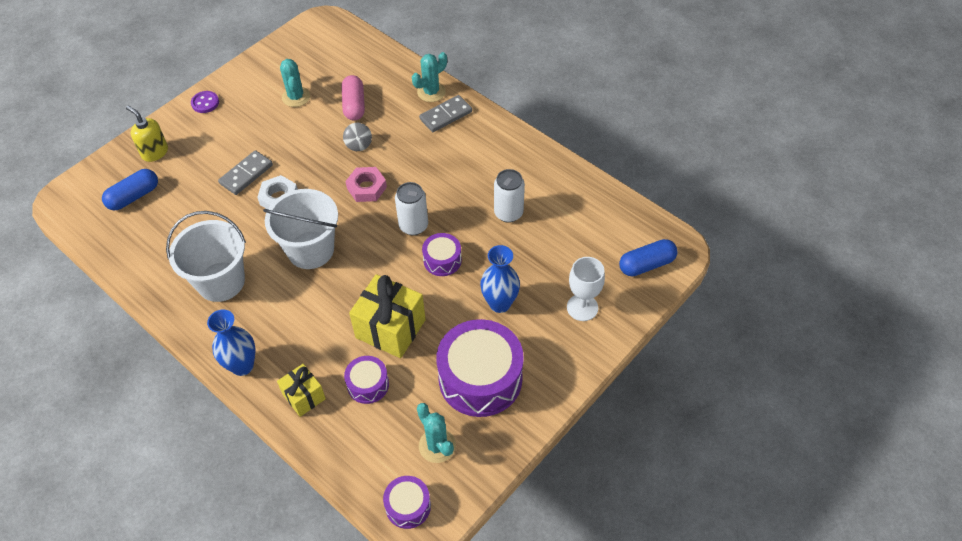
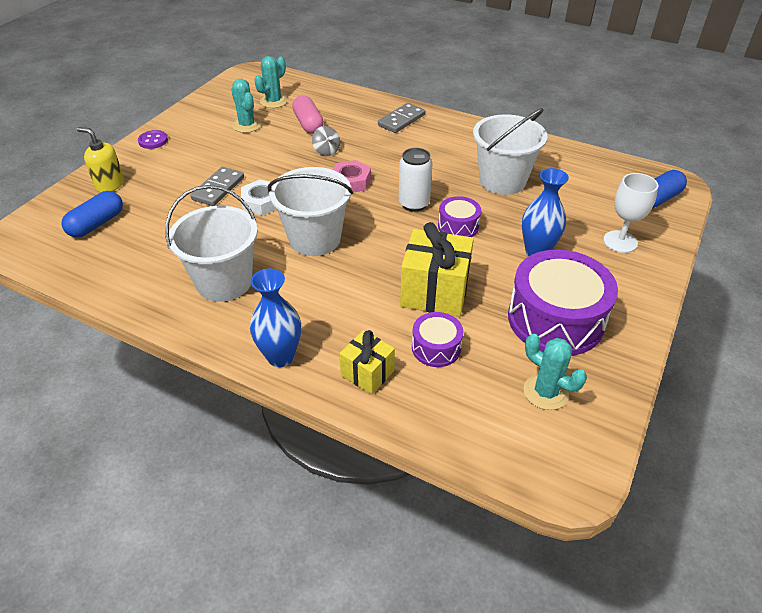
camera: 15 degrees left, 10 degrees down
(408, 506) = (547, 462): purple drum -> none
(431, 92) = (379, 106): turquoise cactus -> turquoise cactus (273, 101)
(508, 213) = (502, 181): white can -> white bucket

